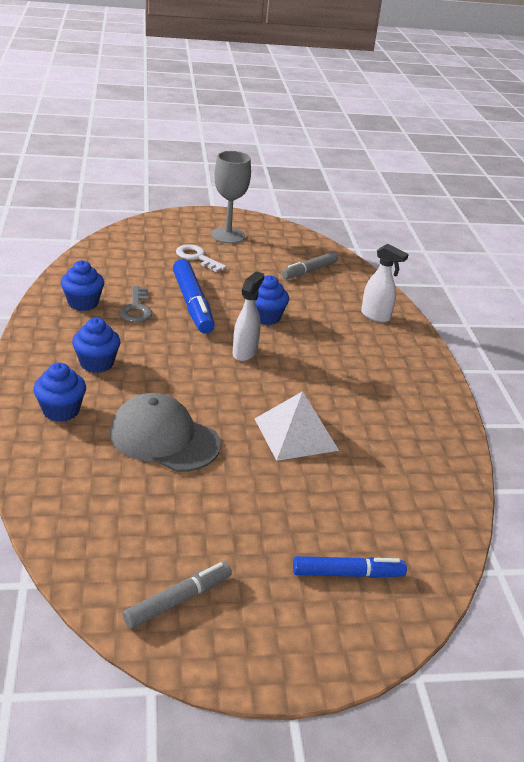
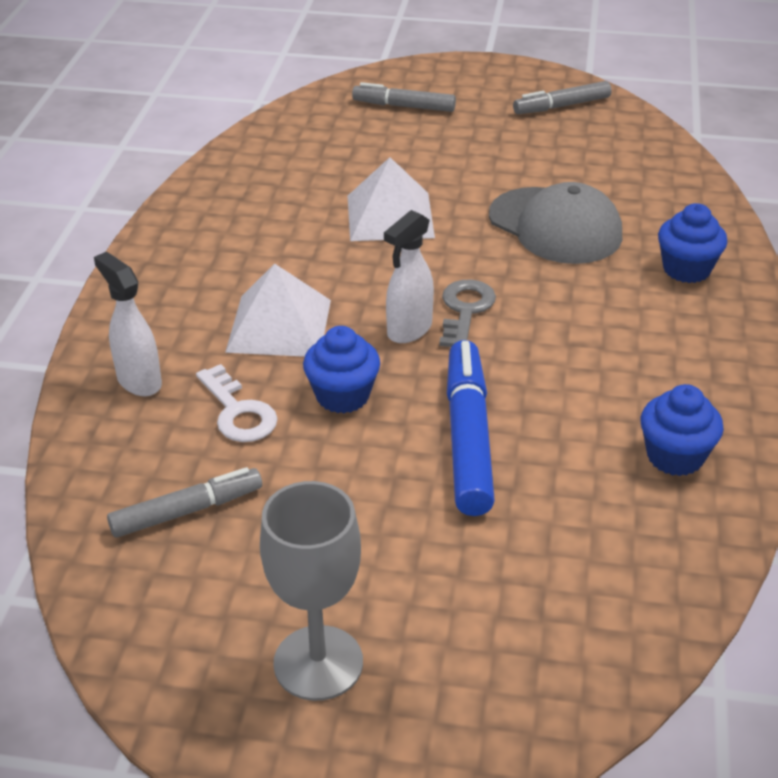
camera: 160 degrees left, 5 degrees up
(97, 363) = (643, 332): blue cupcake -> none
(136, 309) = (575, 434): grey key -> grey key (465, 310)
(197, 257) = (423, 577): white key -> white key (238, 412)
(323, 349) = (279, 325): none -> white pyramid
(348, 574) = (404, 106): blue marker -> grey marker

